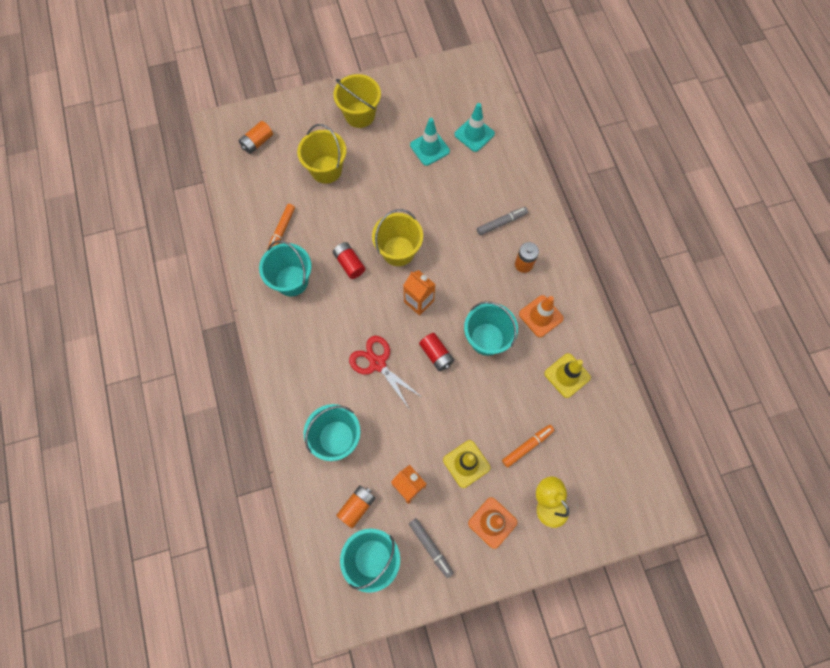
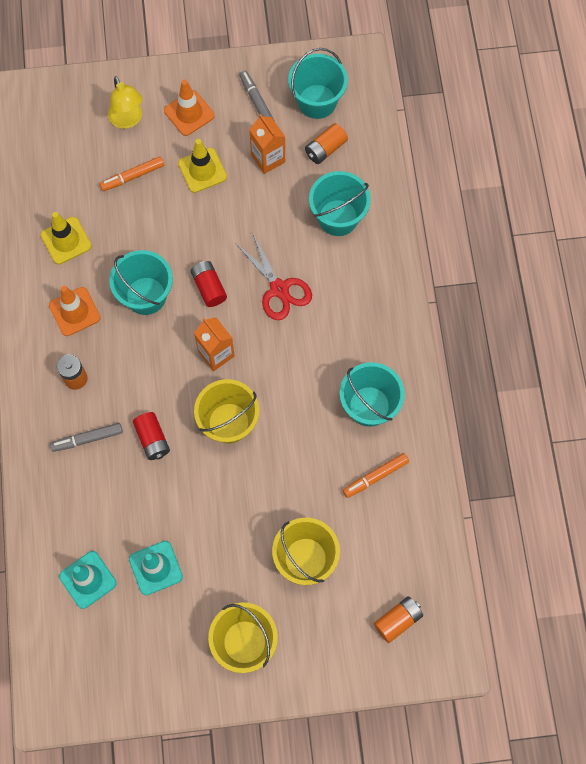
camera: 170 degrees left, 0 degrees up
(281, 231) = (375, 477): orange marker -> orange marker turned 150 degrees counterclockwise
(349, 264) = (293, 416): red battery -> red battery (152, 439)

